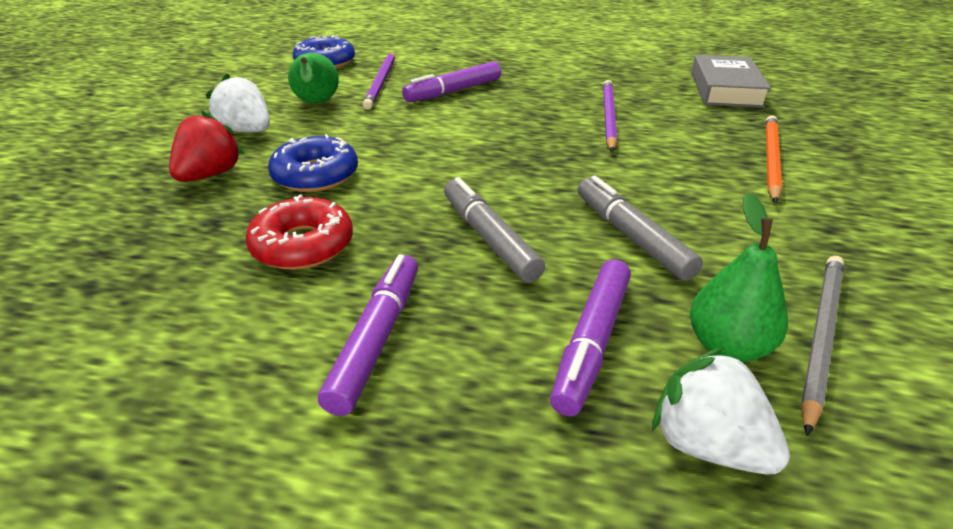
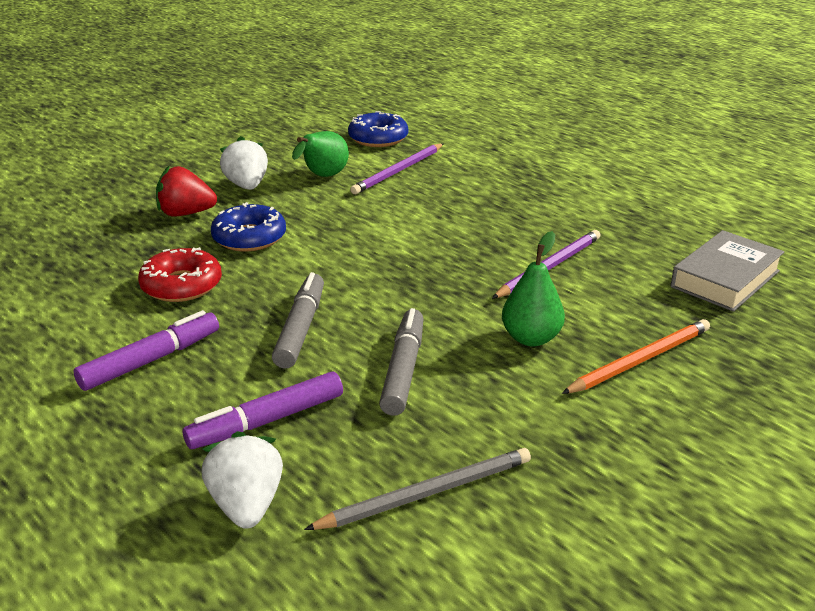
camera: 35 degrees right, 5 degrees down
(210, 175) = (186, 213): red strawberry -> red strawberry turned 150 degrees counterclockwise
(453, 91) = (447, 198): purple marker -> none
(727, 346) = (349, 466): green pear -> green pear (531, 338)

